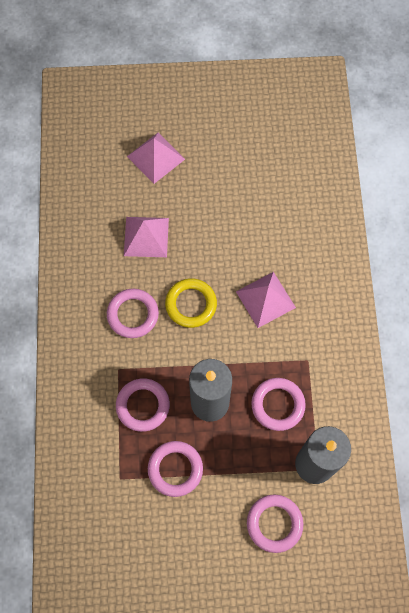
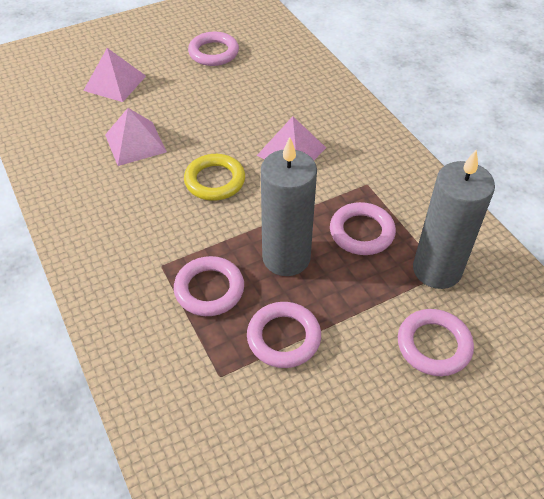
camera: 25 degrees left, 20 degrees down
(133, 314) = (153, 211): pink ring -> pink ring (213, 53)

